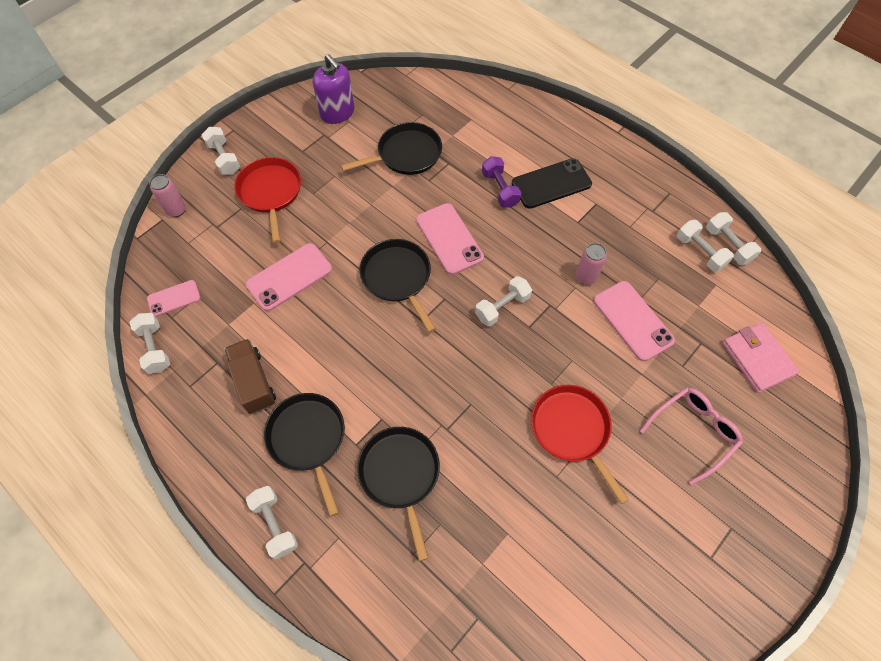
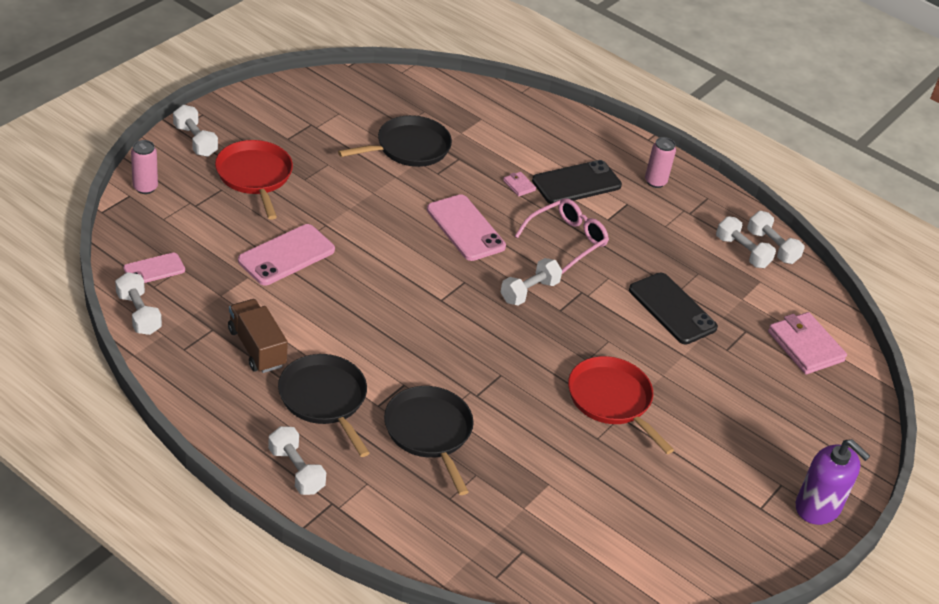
camera: 10 degrees left, 20 degrees down
(337, 113) = (325, 104): purple soap dispenser -> purple soap dispenser (818, 507)
(398, 278) = (410, 261): black pan -> none
(500, 189) = (519, 185): purple dumbbell -> pink wallet
(585, 277) = (619, 269): pink can -> pink can (655, 182)
(633, 320) = (672, 309): pink phone -> black phone
(694, 432) = (740, 405): pink glasses -> pink glasses (567, 240)

